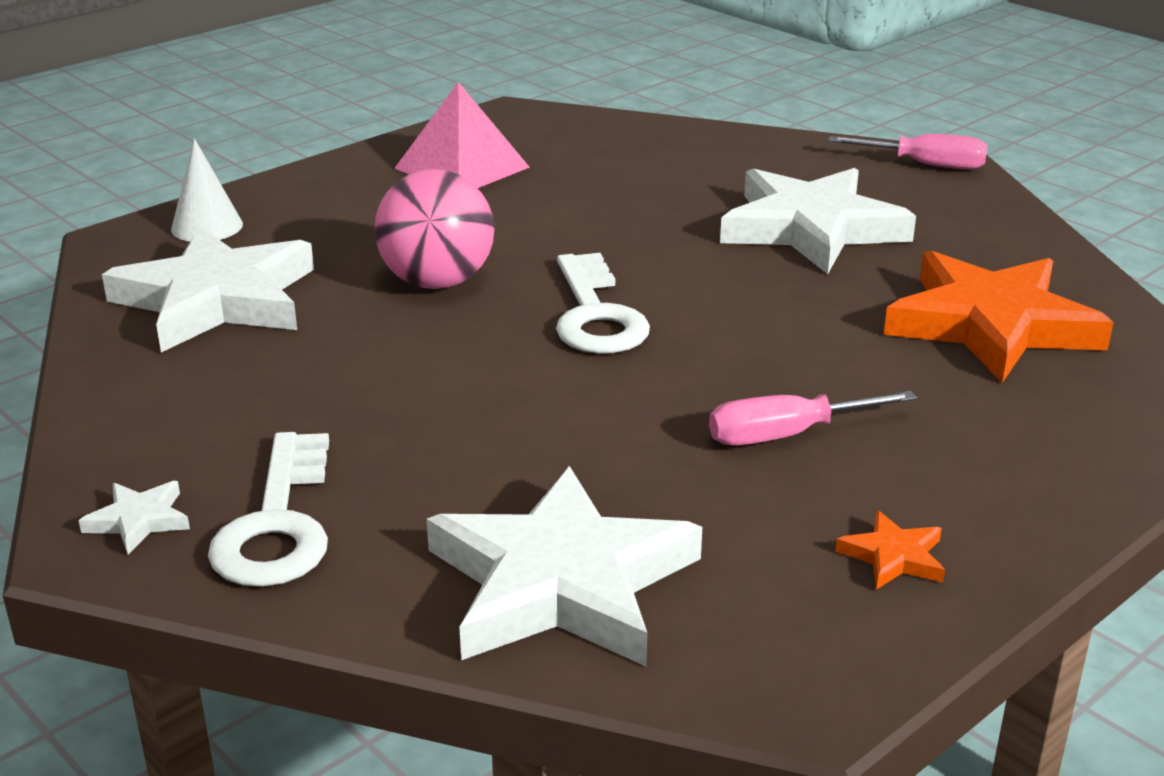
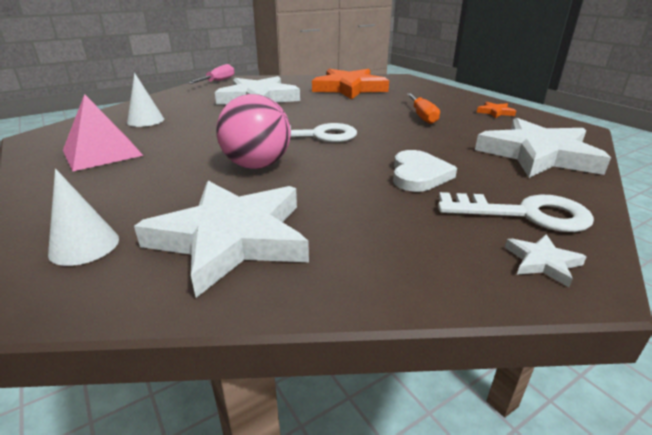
camera: 80 degrees left, 0 degrees up
(423, 426) = (418, 175): none -> white heart
(614, 160) = (145, 120): none -> white cone
(787, 435) = (422, 116): pink screwdriver -> orange screwdriver

